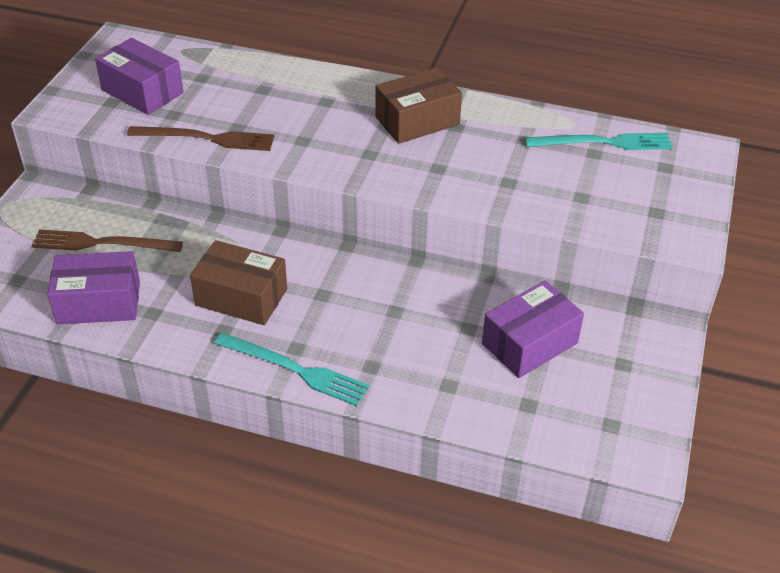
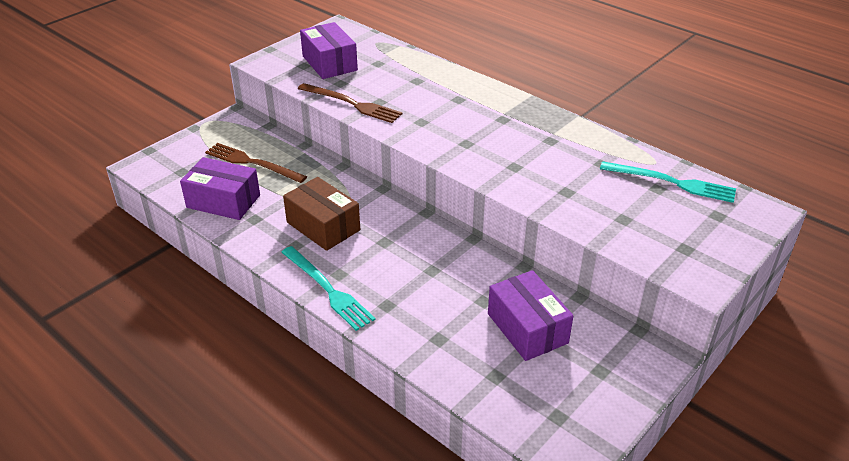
camera: 25 degrees right, 5 degrees down
(417, 121) = (521, 129): brown box -> none
(529, 343) = (527, 328): purple box -> purple box turned 75 degrees clockwise

